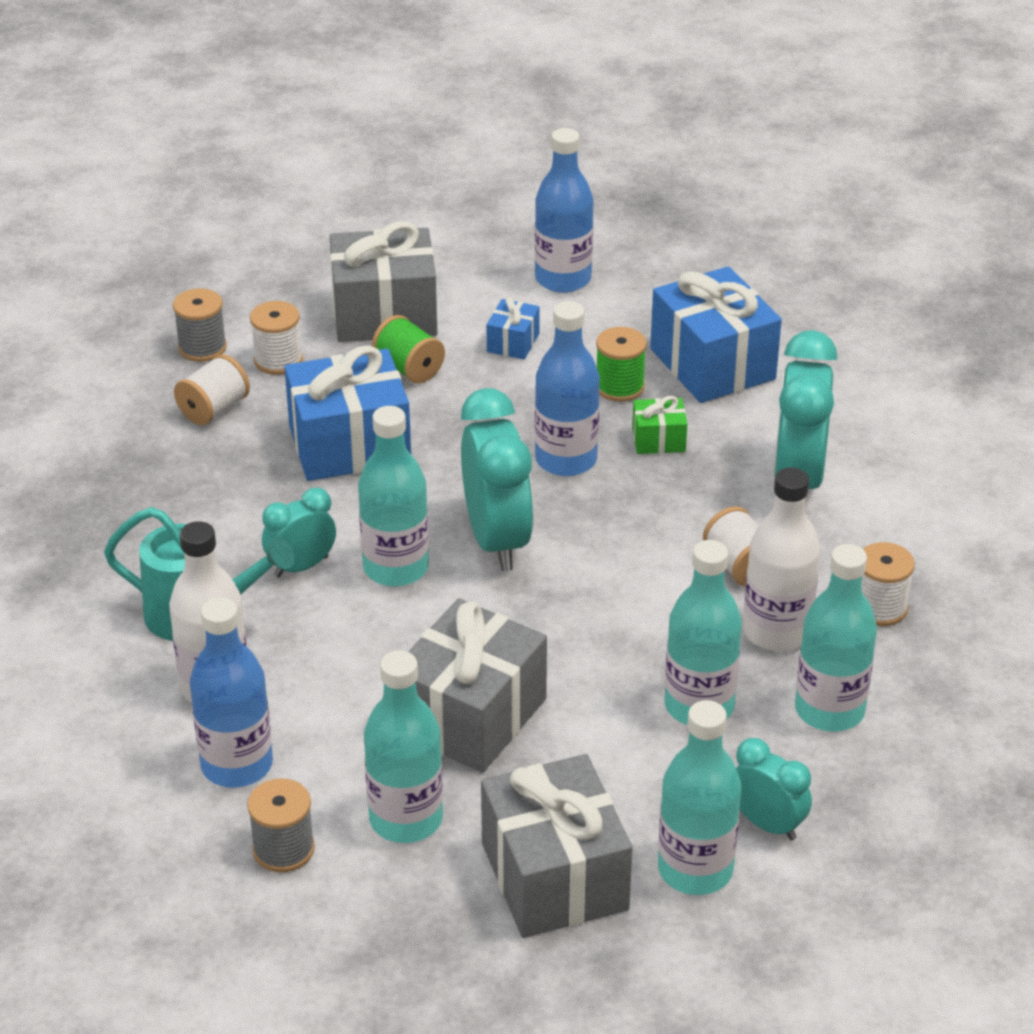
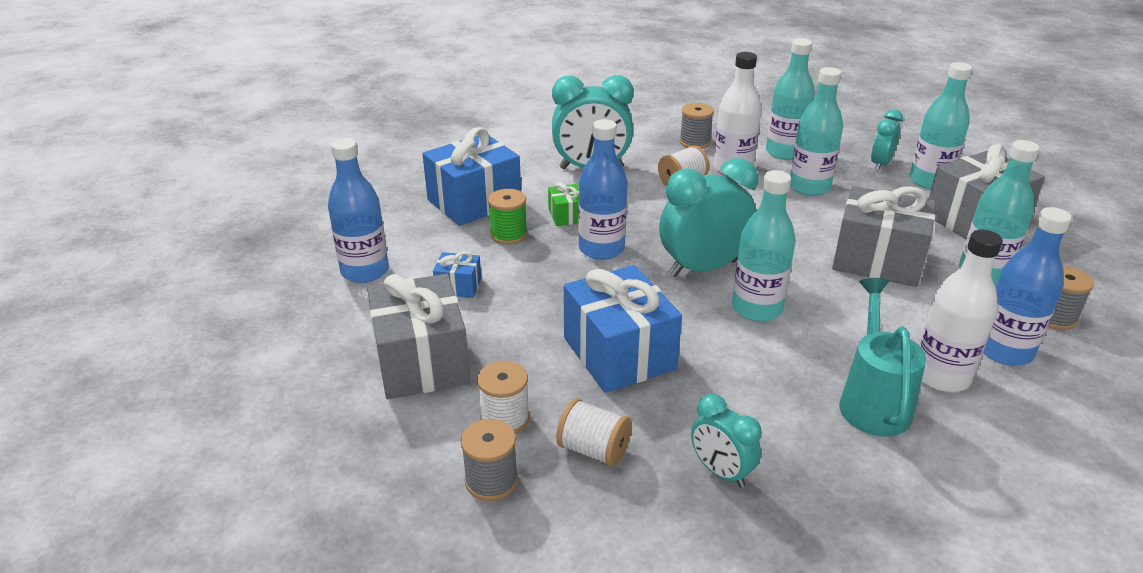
camera: 100 degrees left, 5 degrees down
(301, 566) = (782, 355): turquoise clock -> turquoise clock (721, 472)
(409, 368) = (503, 336): green spool -> none
(879, 607) = (694, 142): white spool -> grey spool

